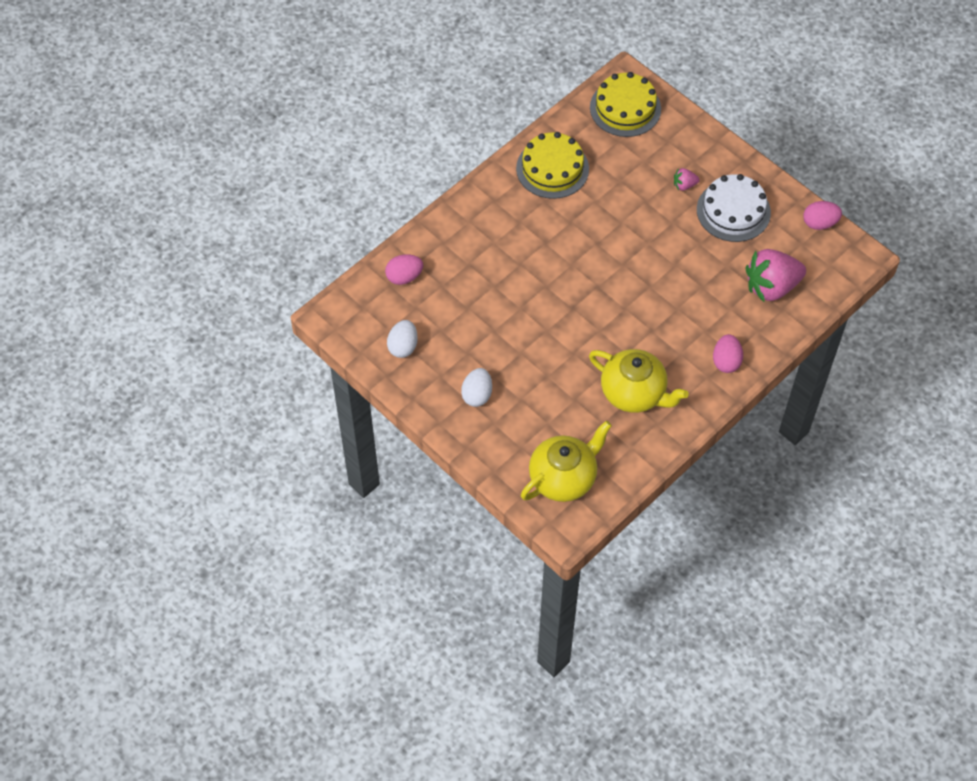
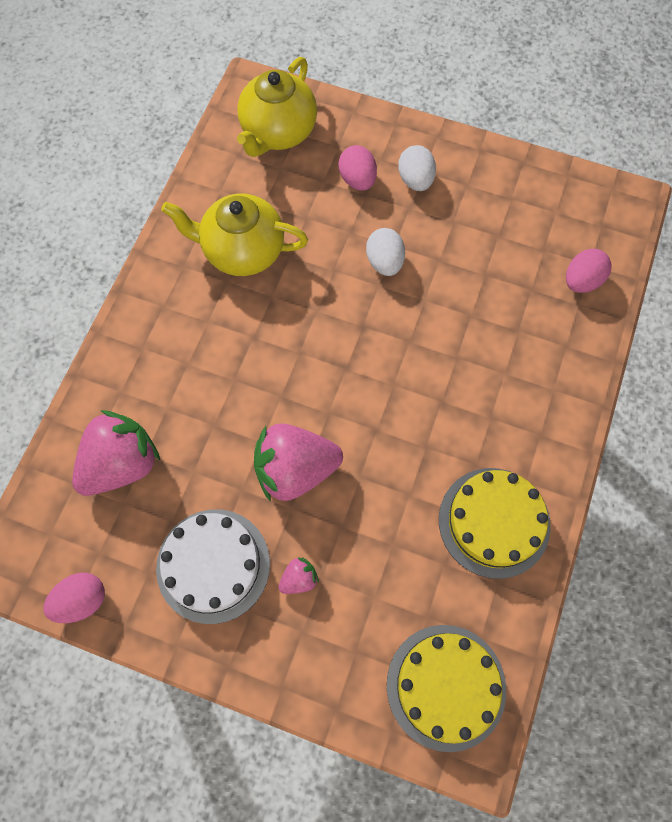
camera: 155 degrees right, 10 degrees up
(403, 346) = (527, 199): white egg -> white egg (384, 262)
(660, 241) = (295, 469): none -> pink strawberry
(726, 361) = (148, 334): pink egg -> pink egg (357, 180)

